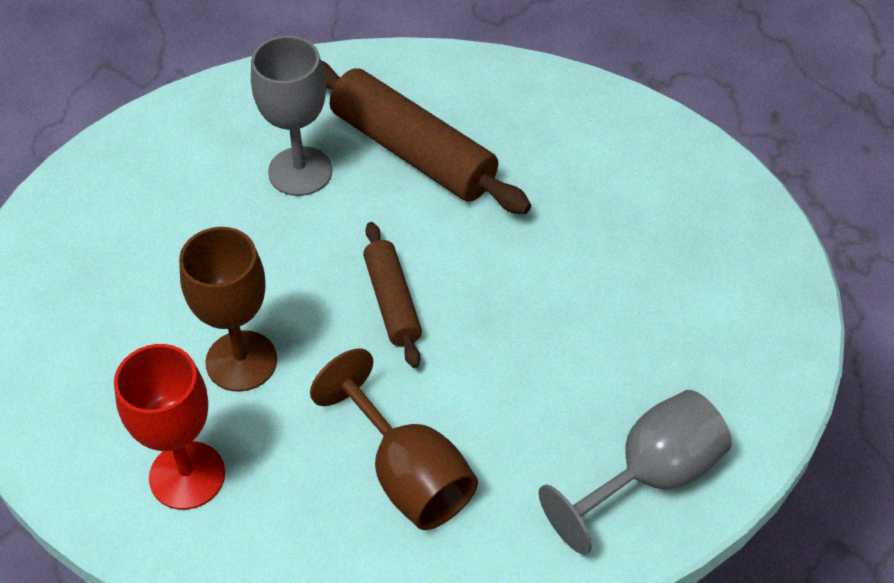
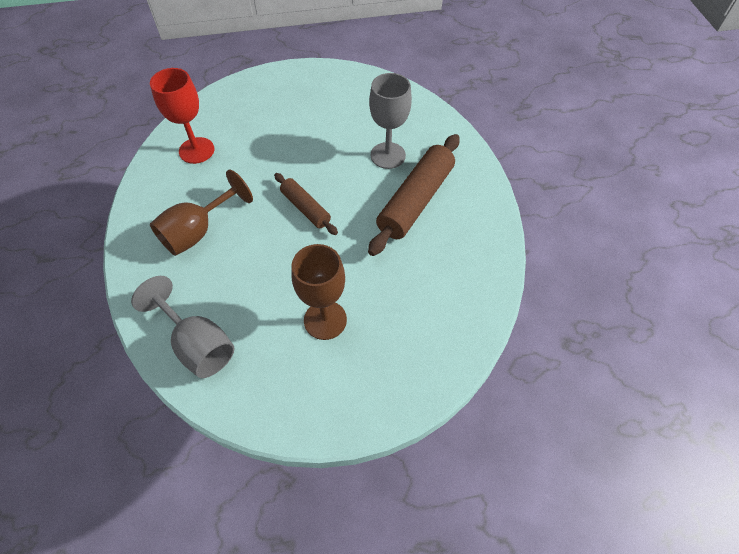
camera: 80 degrees right, 5 degrees up
(241, 361) = (261, 156): brown goblet -> brown goblet (325, 320)
(392, 301) = (306, 208): brown rolling pin -> brown rolling pin turned 75 degrees clockwise

